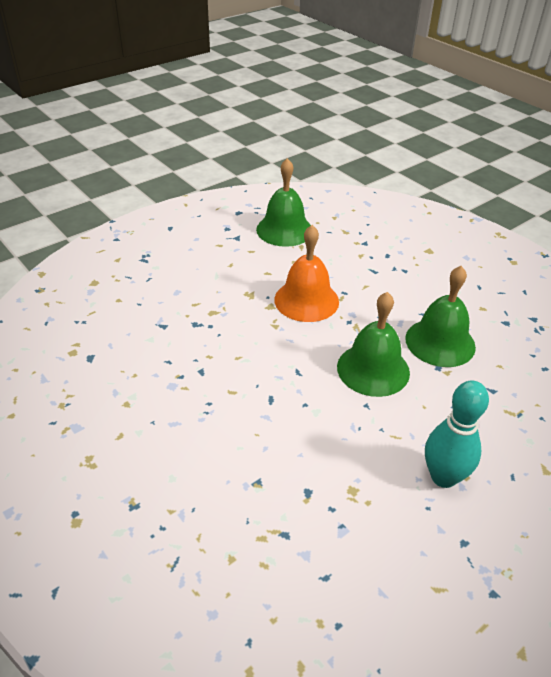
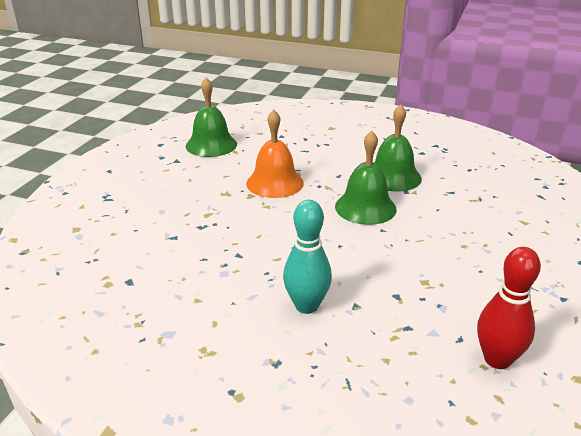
camera: 30 degrees left, 10 degrees down
(341, 623) = (497, 359): none -> red bowling pin
(443, 477) = (472, 250): turquoise bowling pin -> turquoise bowling pin (306, 306)

